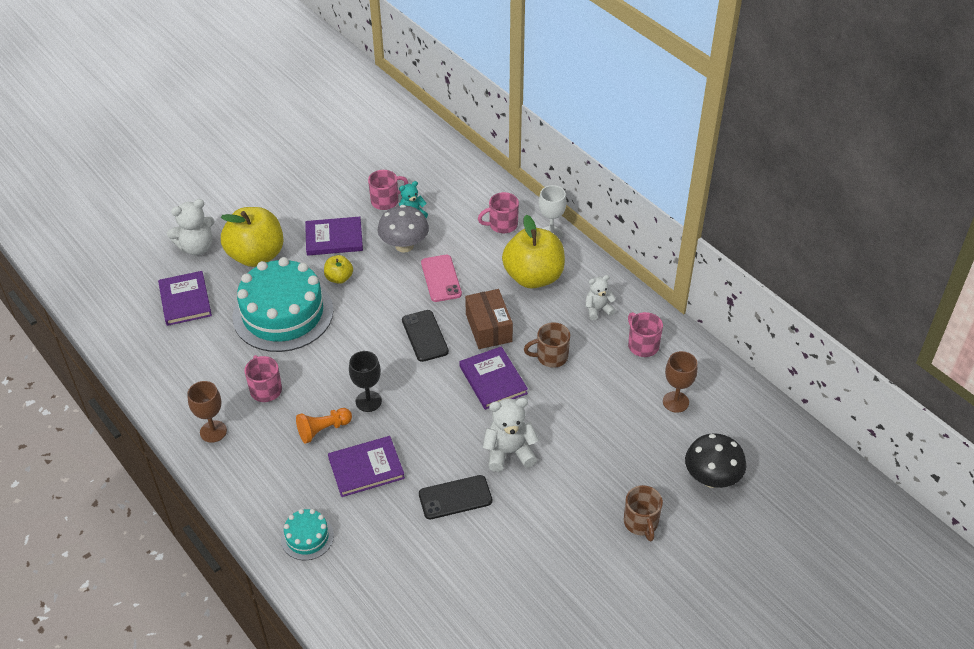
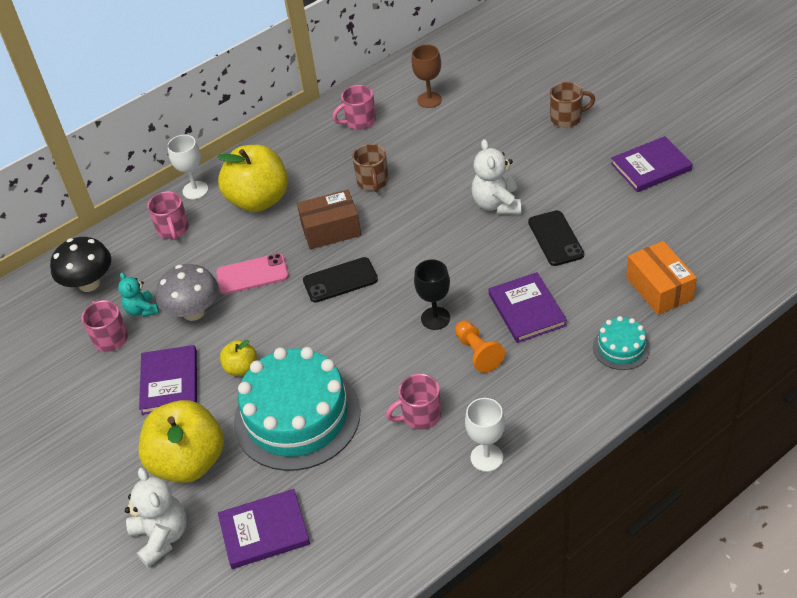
camera: 85 degrees left, 0 degrees up
(213, 431) = (486, 457): brown goblet -> white goblet
(375, 577) = (659, 288): none -> orange box
(493, 380) = (404, 222): purple book -> purple book (651, 167)
(598, 309) = (310, 152): white teddy bear -> none
(711, 478) = (514, 79): black mushroom -> black mushroom (89, 283)

